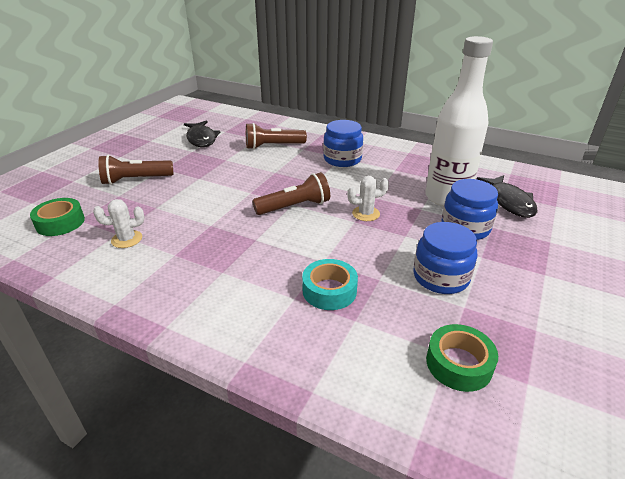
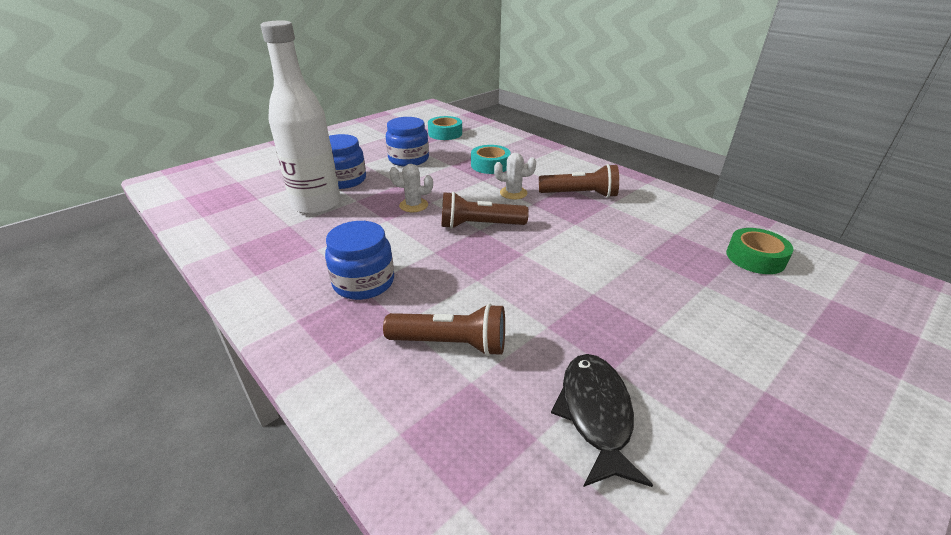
camera: 160 degrees left, 0 degrees up
(127, 239) = (661, 225): white cactus -> white cactus (513, 193)
(136, 180) = (694, 310): brown flashlight -> brown flashlight (580, 194)
(459, 364) = (445, 133): green tape -> turquoise tape
(509, 202) = (268, 190): black fish -> none

